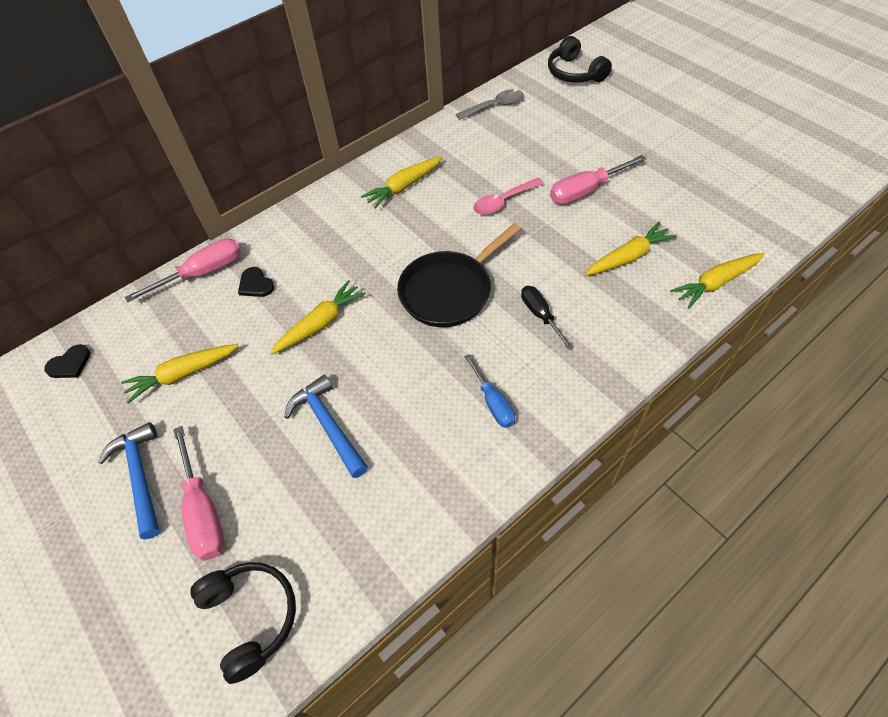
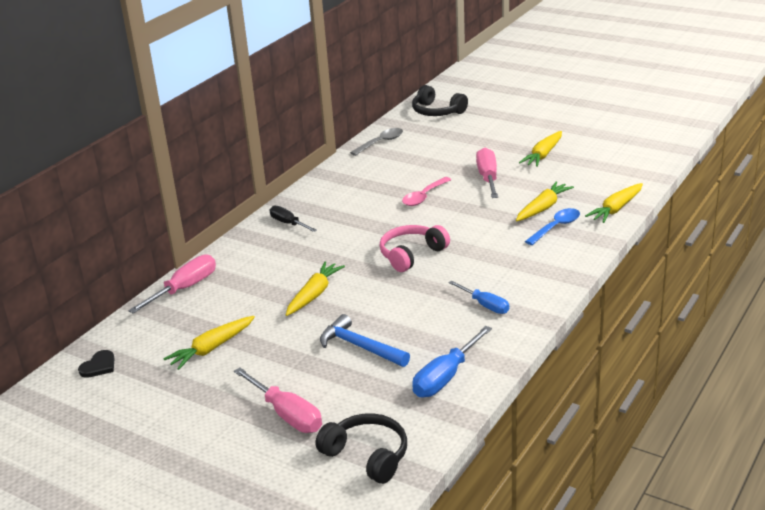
camera: 20 degrees left, 25 degrees down
(140, 477) = (217, 411): blue hammer -> none
(255, 284) = (239, 285): black heart -> none
(396, 512) = (446, 377): none -> blue screwdriver
(404, 187) = (332, 204): yellow carrot -> yellow carrot (543, 155)
(449, 291) = (411, 255): black pan -> pink headphones
(540, 315) = (494, 253): black screwdriver -> black screwdriver (288, 223)
(586, 191) = (488, 178): pink screwdriver -> pink screwdriver turned 135 degrees clockwise
(631, 294) = (556, 227): none -> blue spoon

